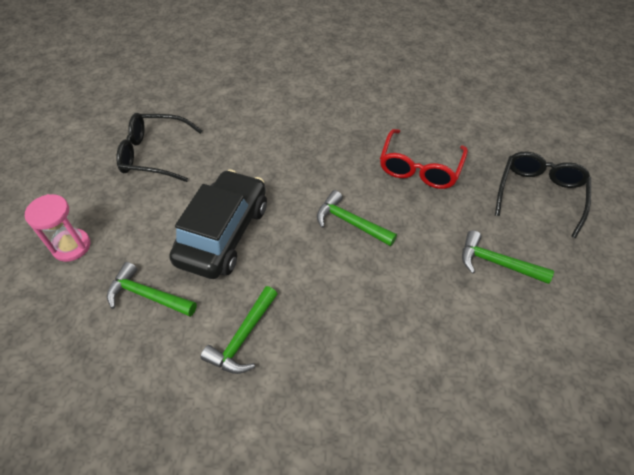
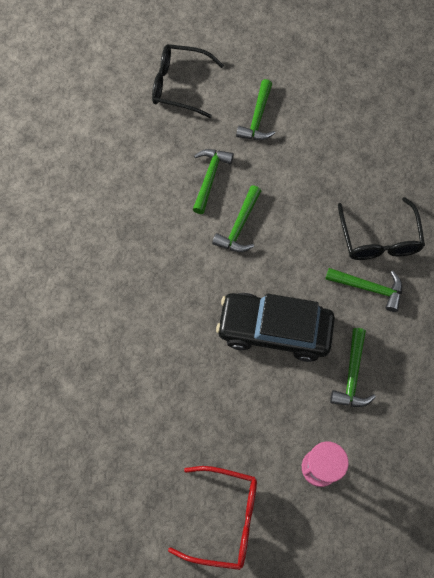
camera: 100 degrees left, 15 degrees up
(154, 154) = (185, 432): black glasses -> black glasses (379, 239)
(414, 205) = (210, 178): none -> green hammer
(419, 168) = (163, 176): red glasses -> red glasses (224, 518)

